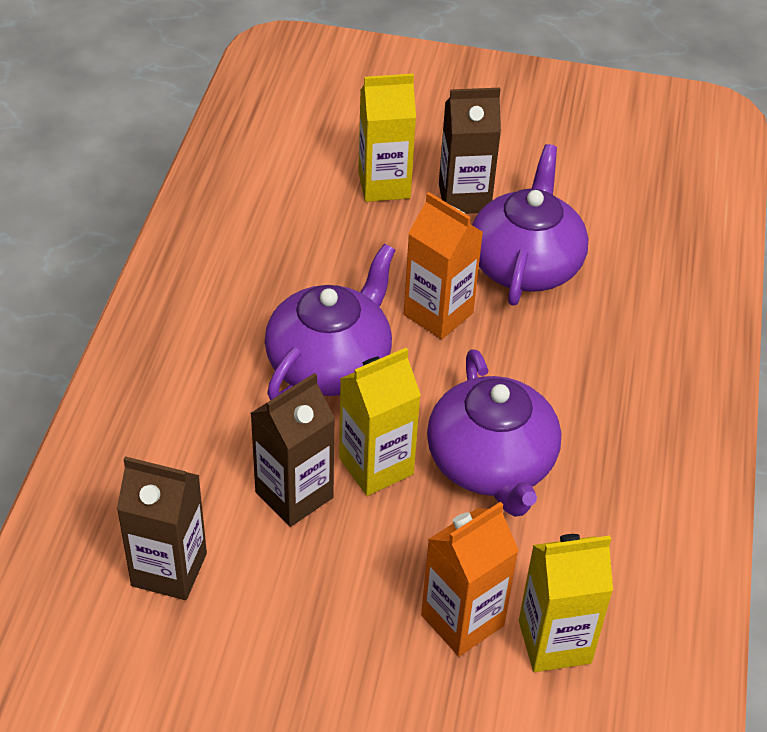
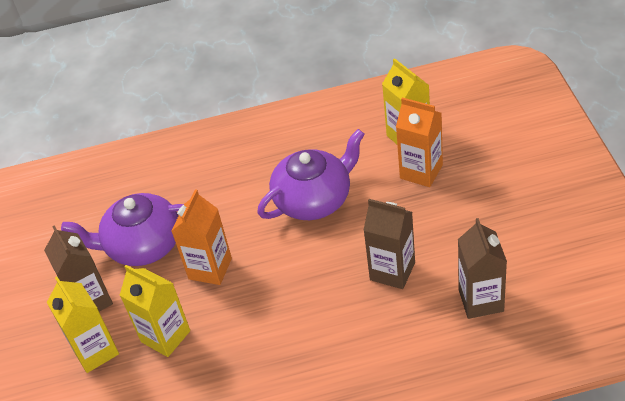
camera: 105 degrees left, 0 degrees up
(330, 363) = (282, 302): purple teapot -> none
(376, 466) = (348, 245): yellow carton -> yellow carton (165, 336)

